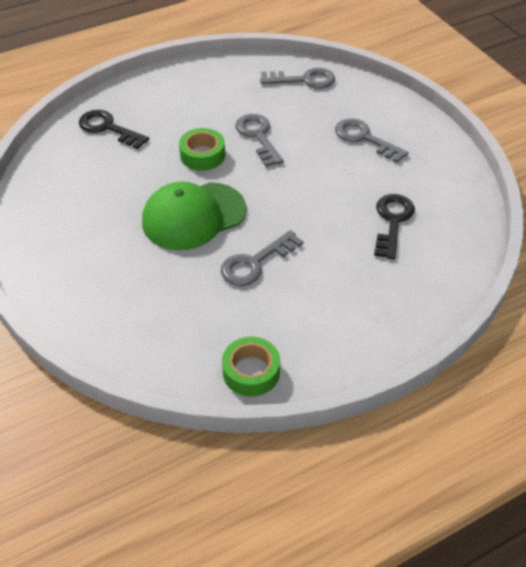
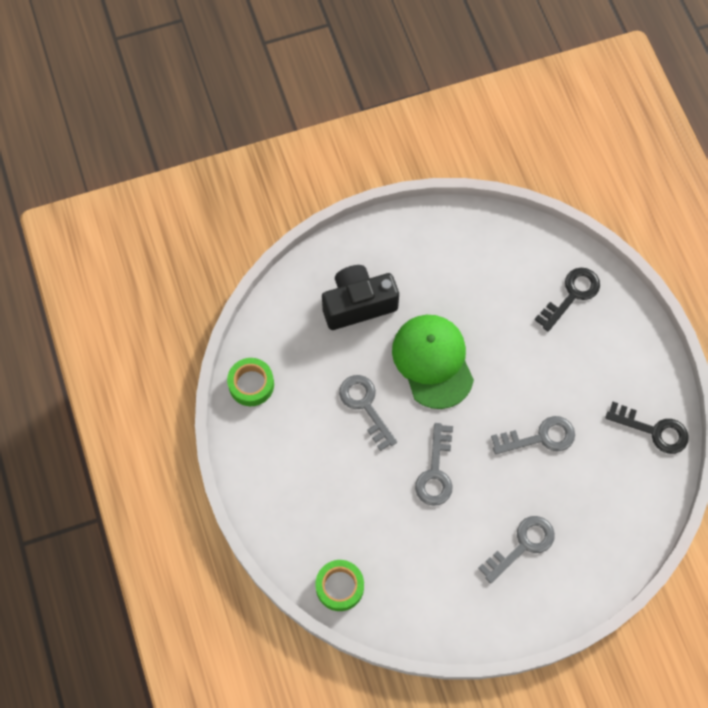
camera: 100 degrees right, 20 degrees up
(133, 285) = (358, 304): none -> black camera
(202, 155) = (518, 379): green tape -> green tape (339, 587)
(303, 80) = (634, 503): grey key -> grey key (436, 471)
(392, 222) = (395, 540): black key -> black key (653, 430)

